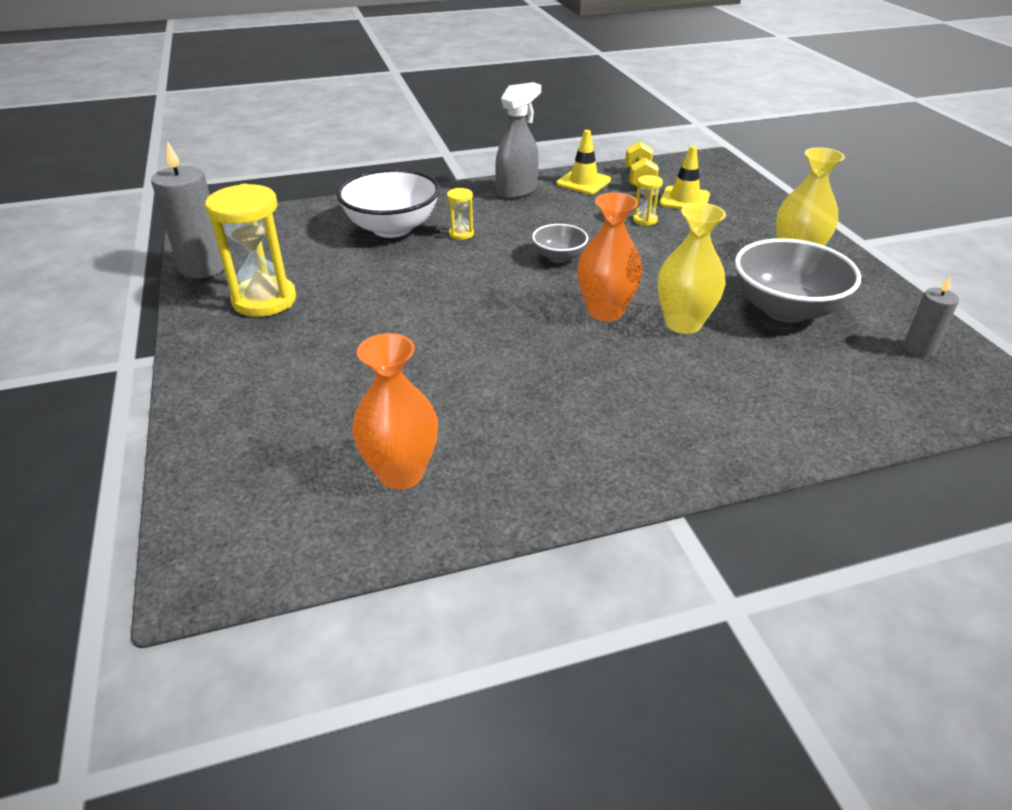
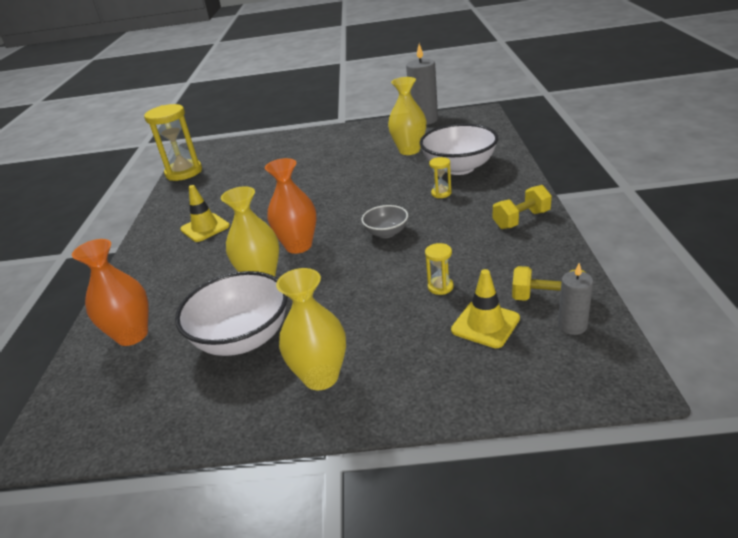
camera: 110 degrees right, 5 degrees down
(264, 300) = (378, 138): yellow hourglass -> yellow hourglass (184, 172)
(324, 267) = (409, 150): none -> yellow vase
(401, 473) = (211, 180): orange vase -> orange vase (132, 335)
(517, 191) = (521, 220): grey spray bottle -> yellow dumbbell
(583, 182) = (542, 259): yellow traffic cone -> yellow traffic cone (205, 228)
(785, 309) = (243, 338): grey bowl -> white bowl
(919, 349) = (134, 406): grey candle -> grey candle (572, 326)

